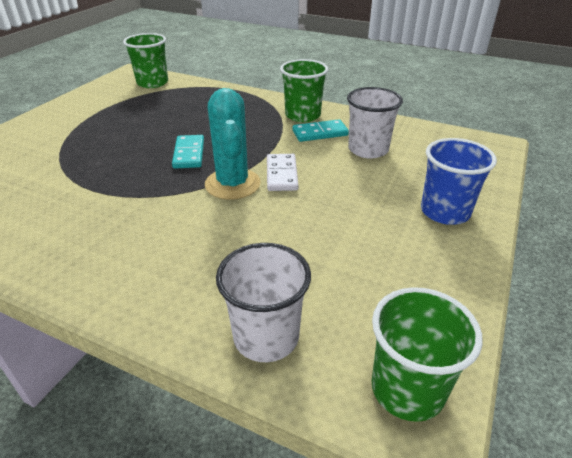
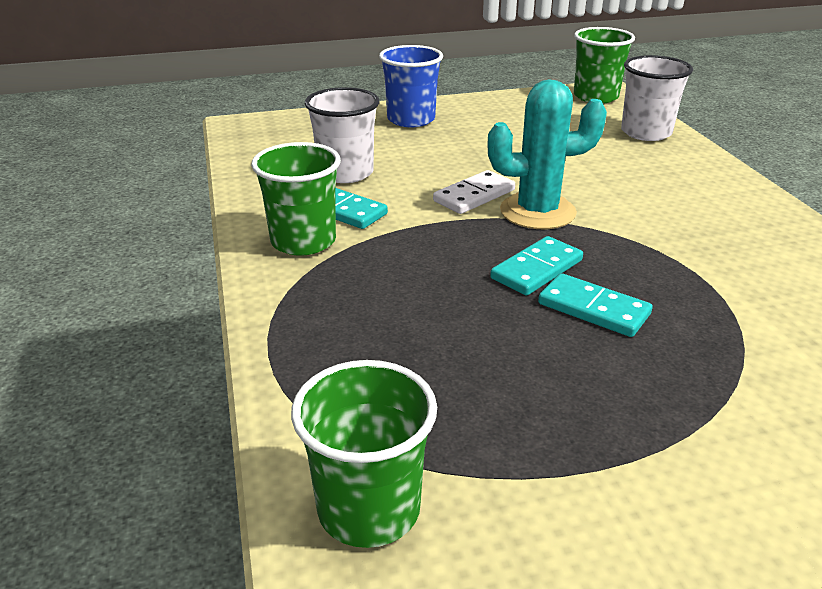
camera: 130 degrees left, 5 degrees down
(143, 151) = (593, 309): none -> turquoise domino
(232, 184) = (537, 212): turquoise cactus -> turquoise cactus turned 45 degrees clockwise

